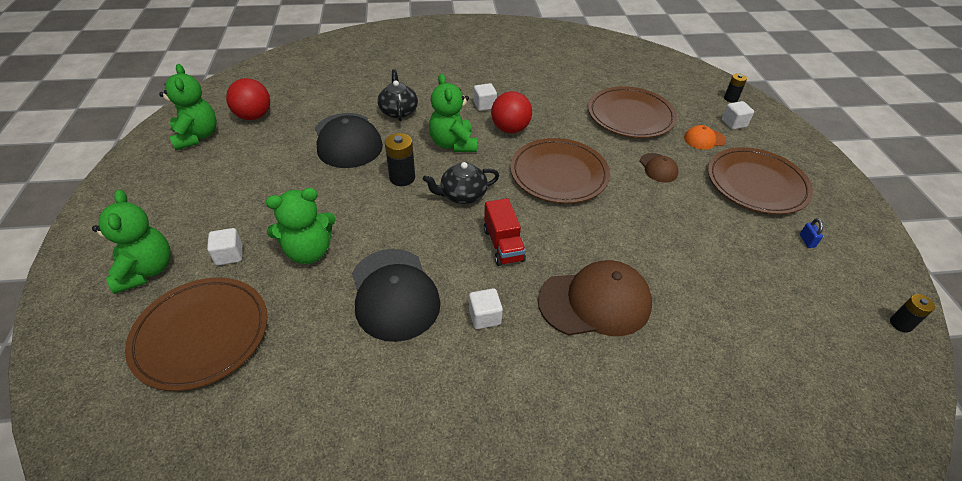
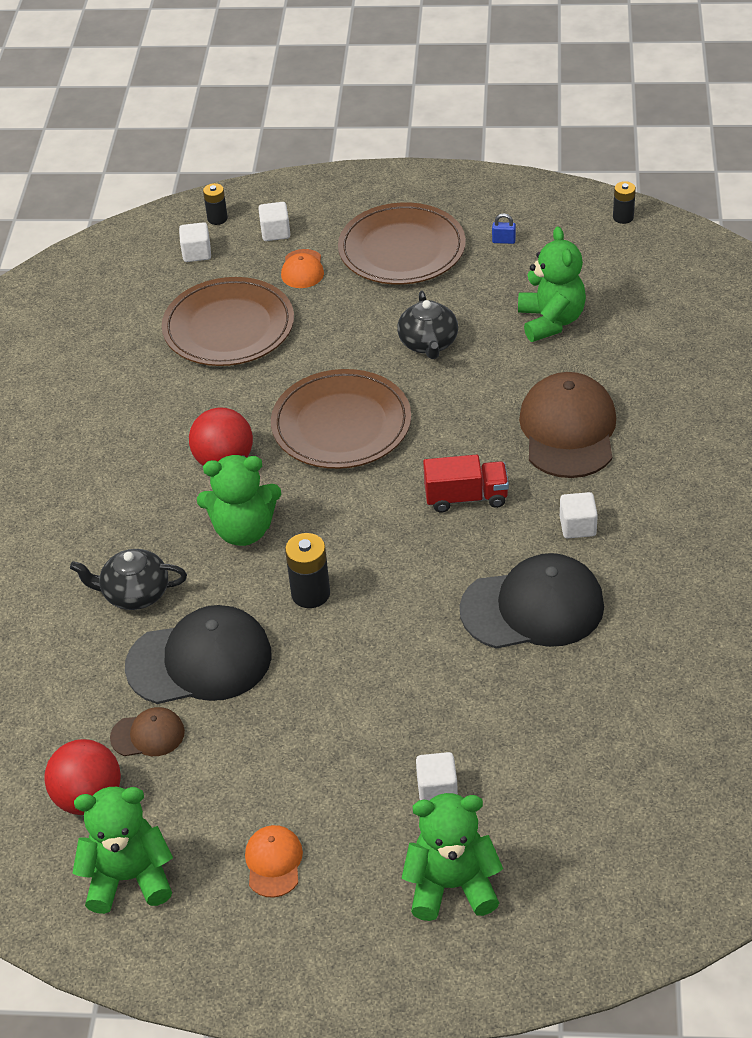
camera: 75 degrees left, 0 degrees up
(191, 187) = (273, 862): none -> orange cap
(201, 335) = (574, 800): brown plate -> none
(309, 251) = (445, 697): green teddy bear -> green teddy bear (551, 321)
(462, 195) = (363, 529): black teapot -> black teapot (428, 343)
(484, 105) = (151, 484): white cube -> white cube (197, 253)
(658, 168) = (351, 327): brown cap -> brown cap (148, 735)

